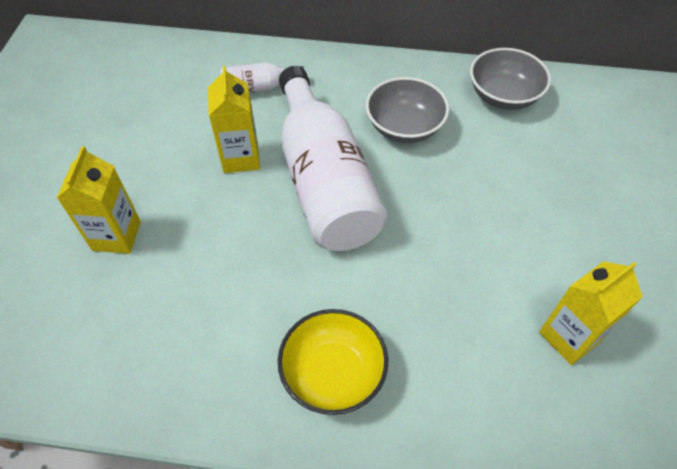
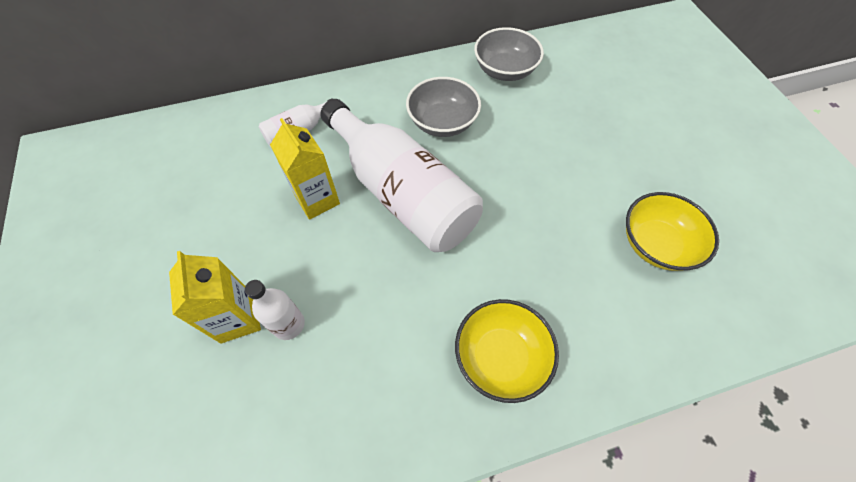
camera: 25 degrees left, 5 degrees up
(156, 259) = (288, 324): none -> white bottle
(569, 336) = (656, 244): yellow carton -> yellow bowl

